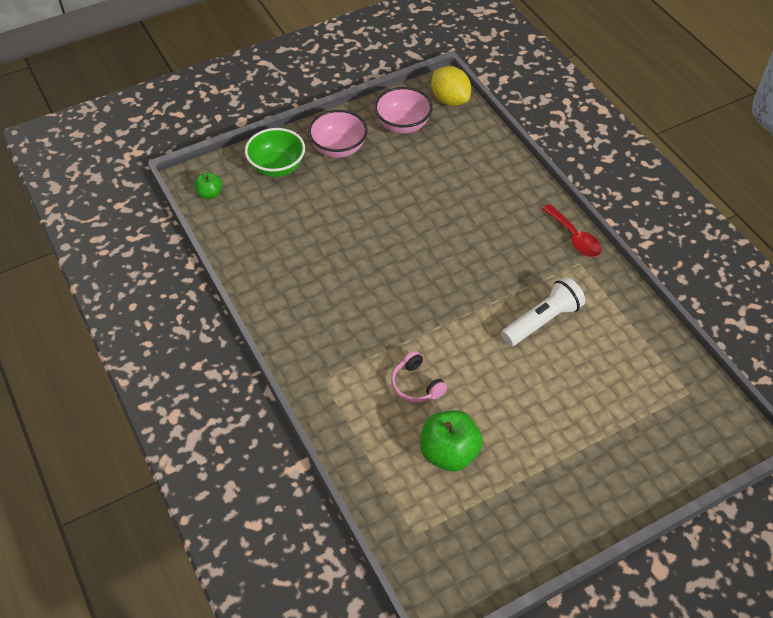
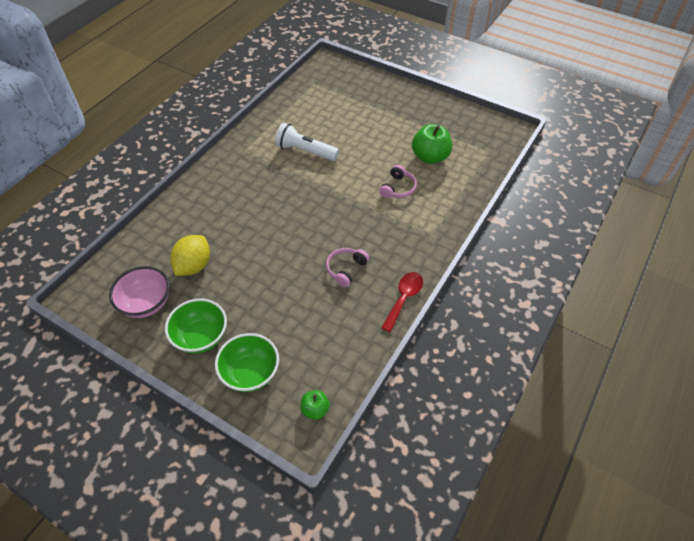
camera: 120 degrees left, 0 degrees up
(334, 278) = (345, 269): none -> pink headphones
(338, 148) = (201, 337): pink bowl -> green bowl
(450, 100) = (96, 284): yellow lemon -> yellow lemon (194, 266)
(574, 237) = (222, 159): red spoon -> red spoon (404, 298)

